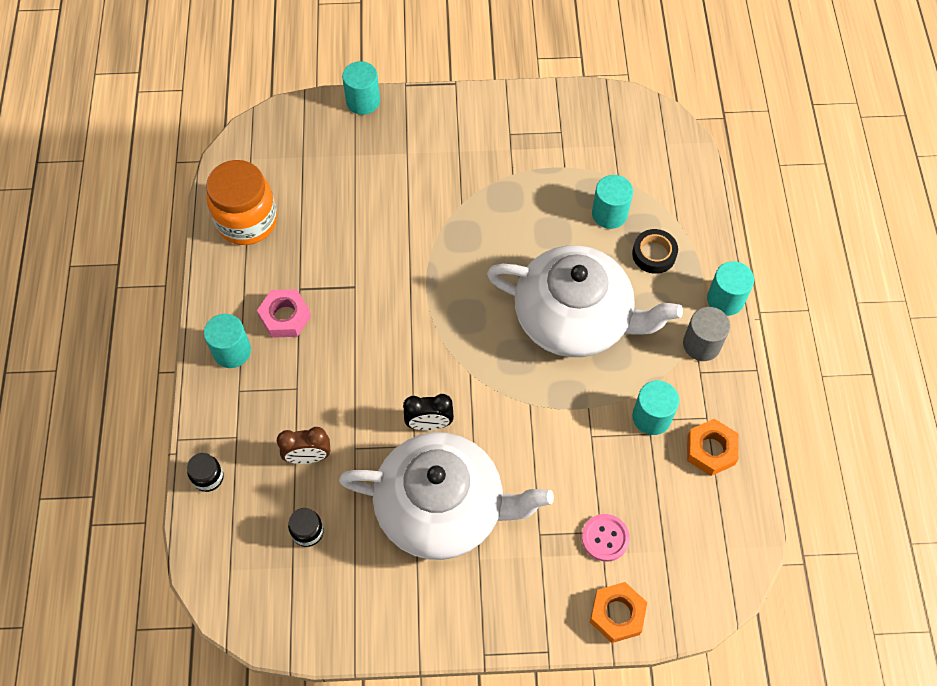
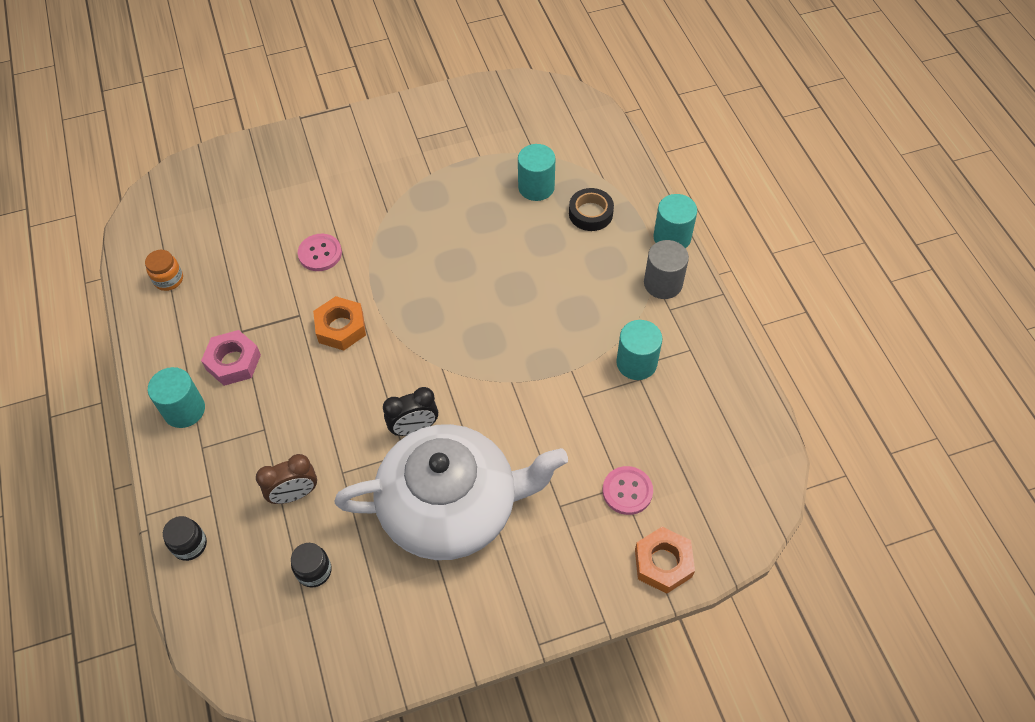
camera: 15 degrees left, 5 degrees down
(247, 221) = (168, 279): orange jar -> orange jar, size x0.46
(363, 101) = (261, 141): turquoise cylinder -> none
(389, 230) = (320, 253): none -> pink button
(575, 318) = (532, 290): white teapot -> none
(710, 450) = (704, 379): orange nut -> orange nut (341, 328)

